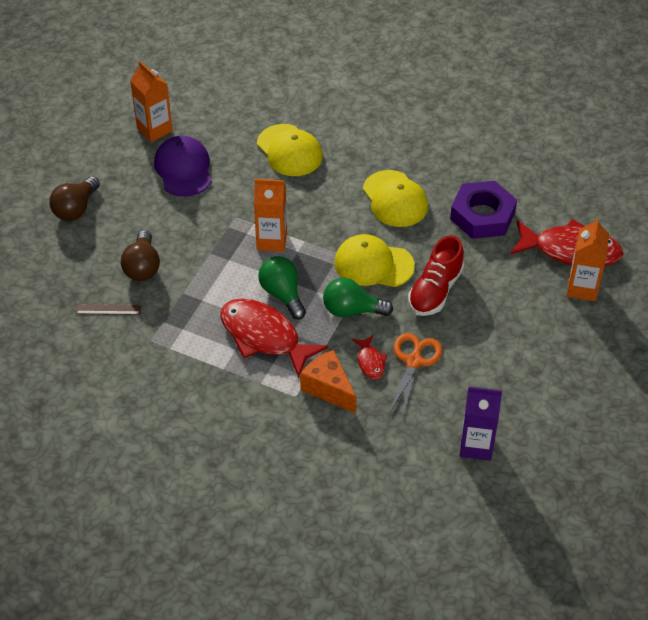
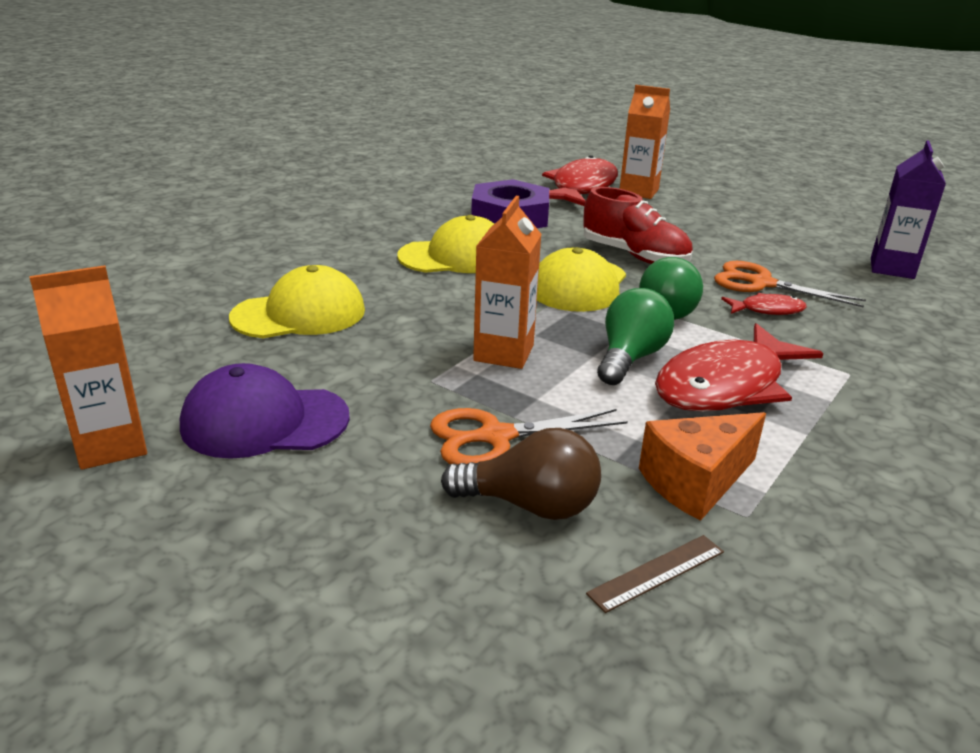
camera: 80 degrees left, 20 degrees down
(76, 209) = (288, 602): brown light bulb -> none
(108, 310) = (657, 573): brown ruler -> brown ruler turned 45 degrees clockwise
(190, 248) = (495, 437): none -> orange scissors
(282, 294) = (630, 358): green light bulb -> green light bulb turned 135 degrees clockwise
(328, 388) = (827, 345): orange cheese -> orange cheese (695, 482)

